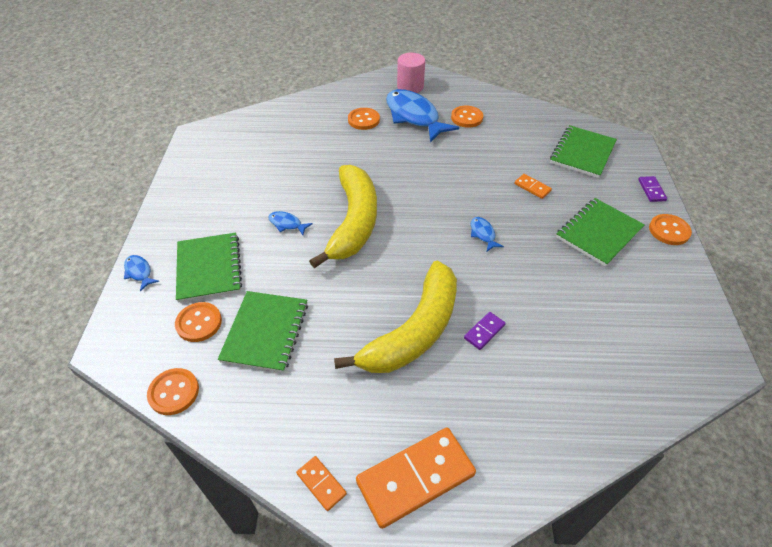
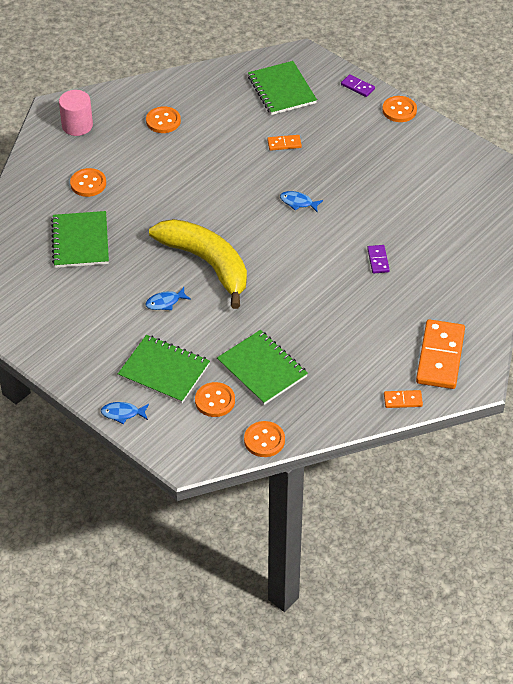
camera: 50 degrees left, 0 degrees up
(413, 331) = (341, 294): yellow banana -> none
(414, 116) = (122, 150): blue fish -> none
(598, 233) = (363, 145): green notebook -> green notebook (80, 241)

